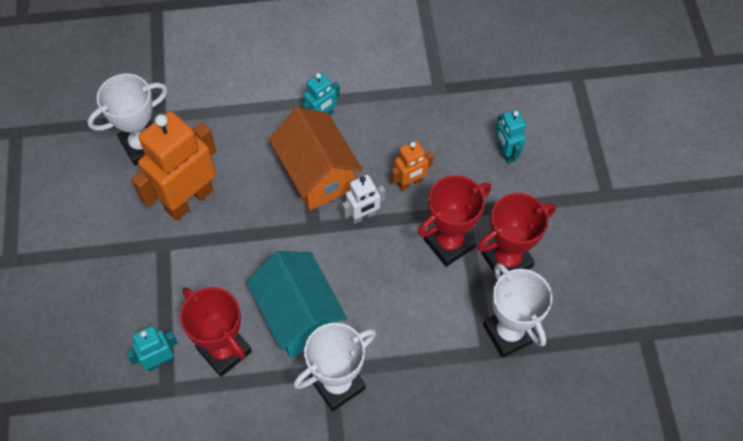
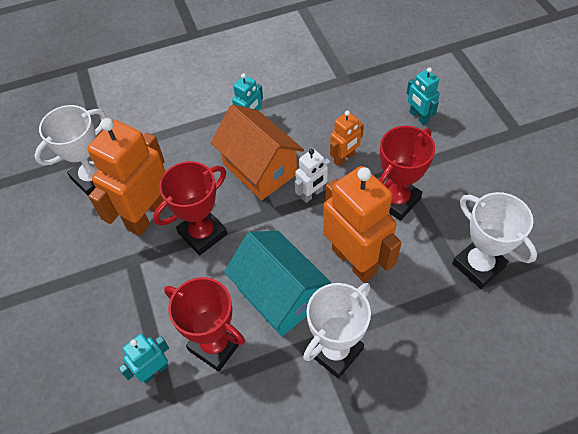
camera: 10 degrees left, 5 degrees down
(385, 298) = (354, 260): none -> orange robot
(507, 260) = (452, 203): red trophy -> red trophy (202, 233)

